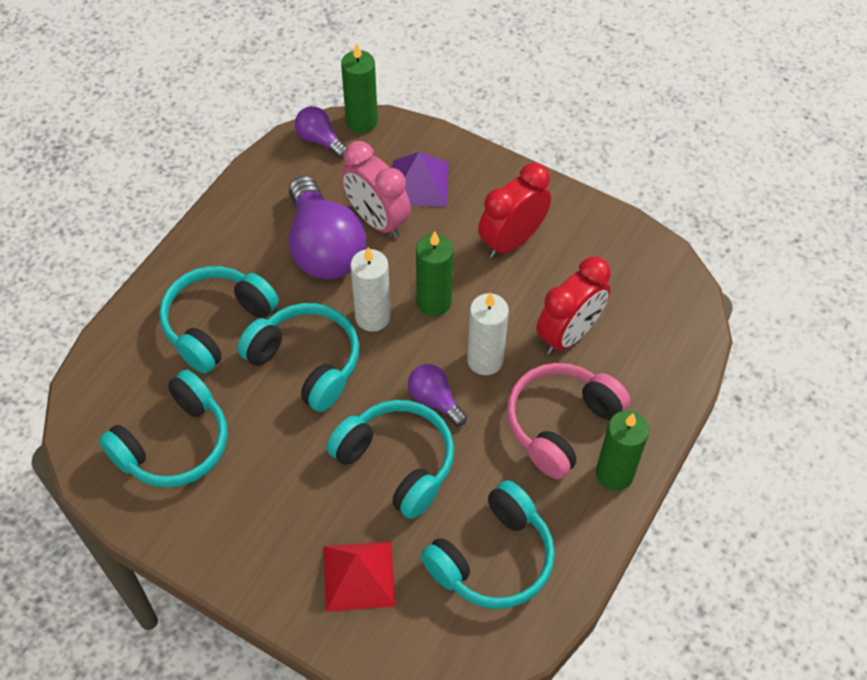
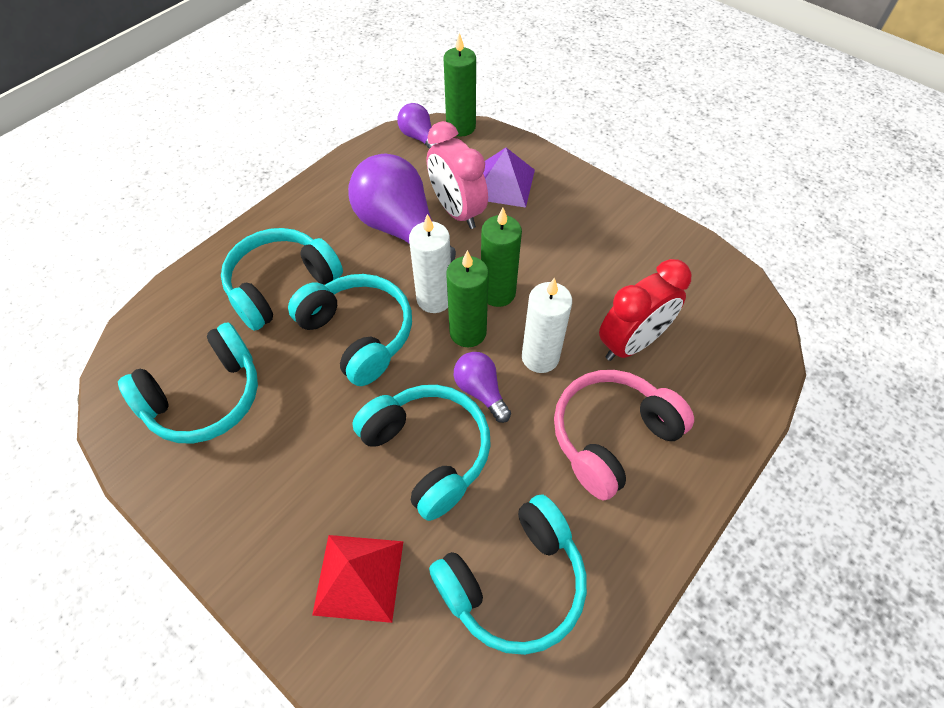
camera: 10 degrees right, 0 degrees up
(324, 248) = (401, 229): purple light bulb -> purple light bulb turned 150 degrees clockwise
(512, 241) = (584, 245): red clock -> none
(614, 474) = (665, 502): green candle -> green candle (468, 332)

